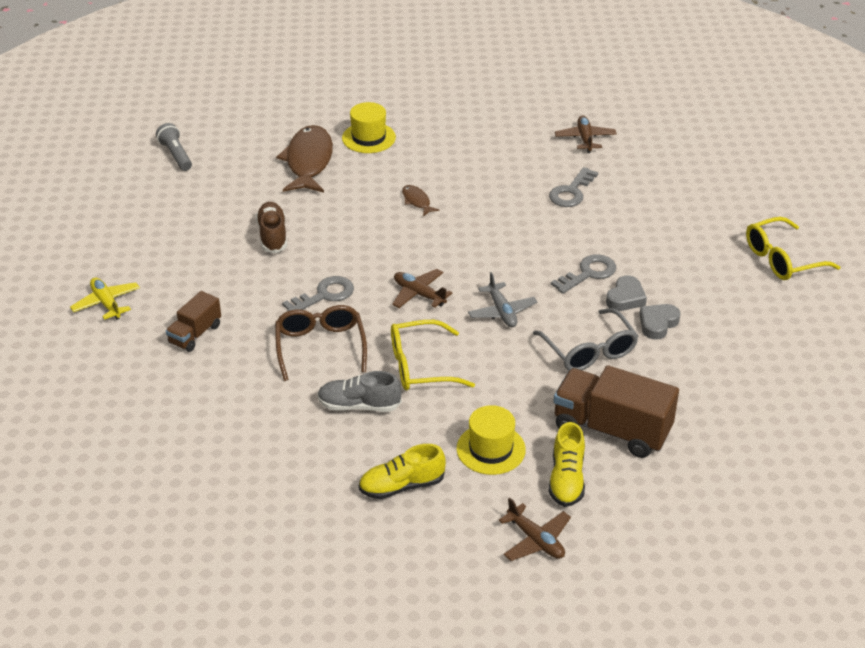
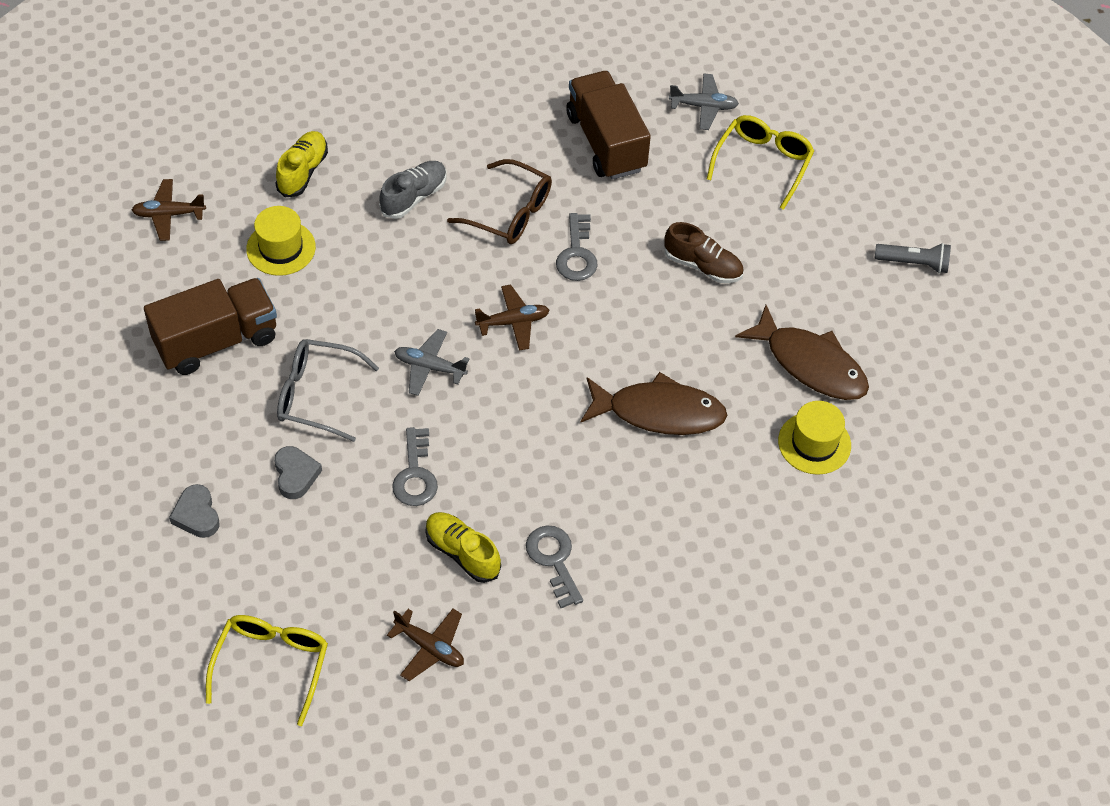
camera: 125 degrees right, 15 degrees up
(106, 303) = (703, 106): yellow plane -> grey plane
(195, 334) = (606, 142): brown truck -> brown truck, size x1.81
(417, 201) = (659, 412): brown fish -> brown fish, size x2.19
(421, 366) = (418, 264): yellow glasses -> yellow glasses (762, 163)
(566, 479) = (201, 273): yellow shoe -> yellow shoe (462, 553)
(585, 139) = (639, 652): brown plane -> brown plane (430, 647)
(625, 298) = (353, 477): grey heart -> grey heart (197, 515)

